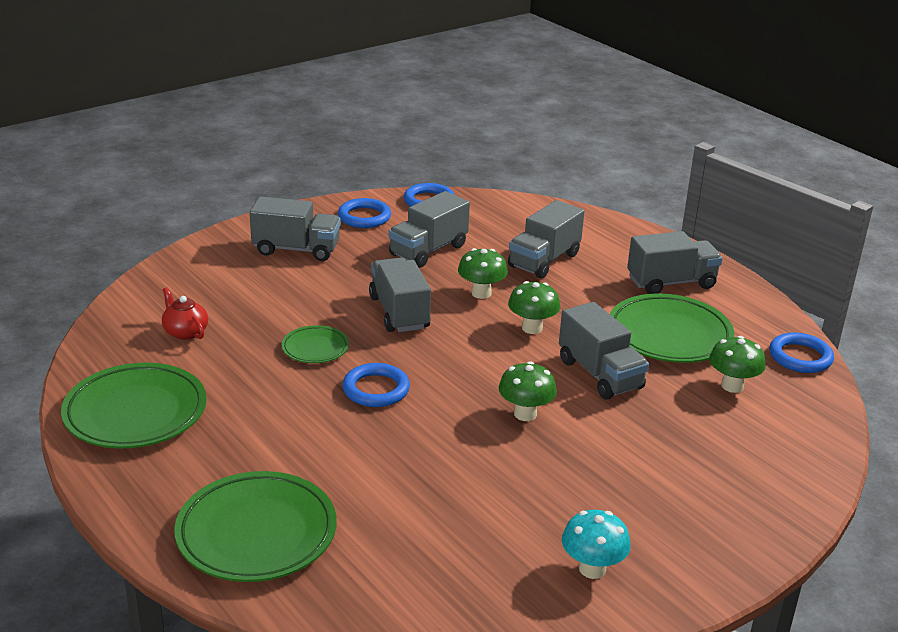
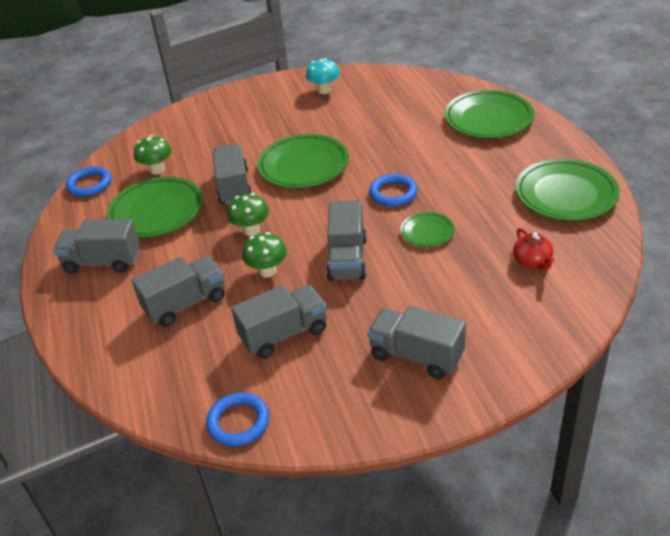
camera: 155 degrees left, 10 degrees up
(364, 217) = (326, 402): blue ring -> none
(525, 414) = (303, 166): green mushroom -> green plate

